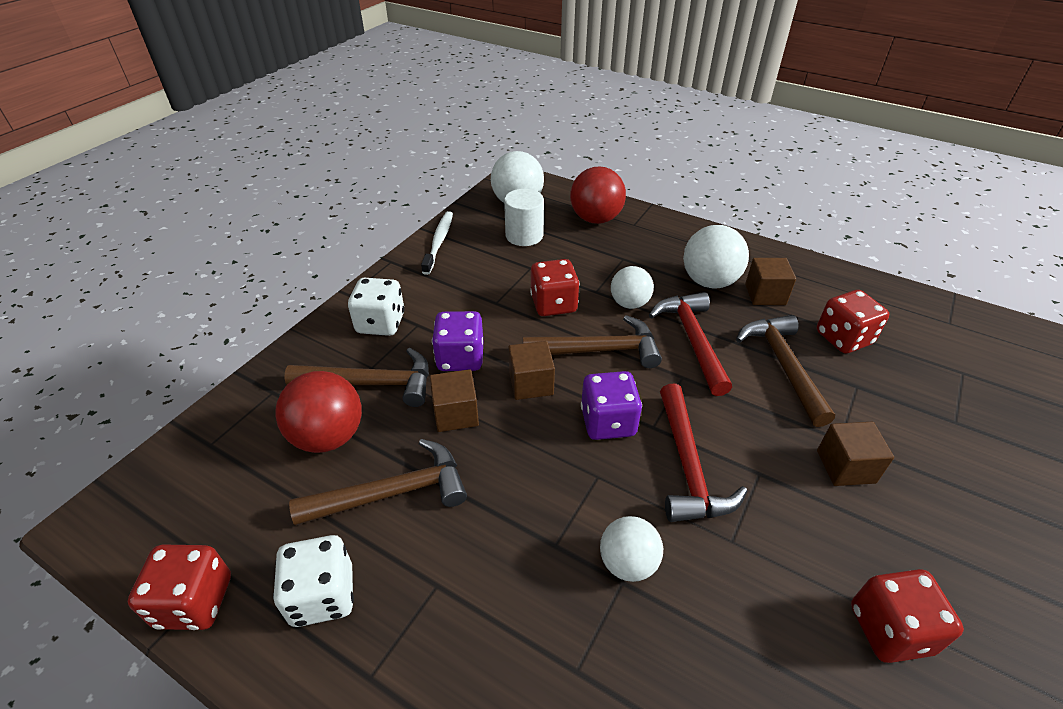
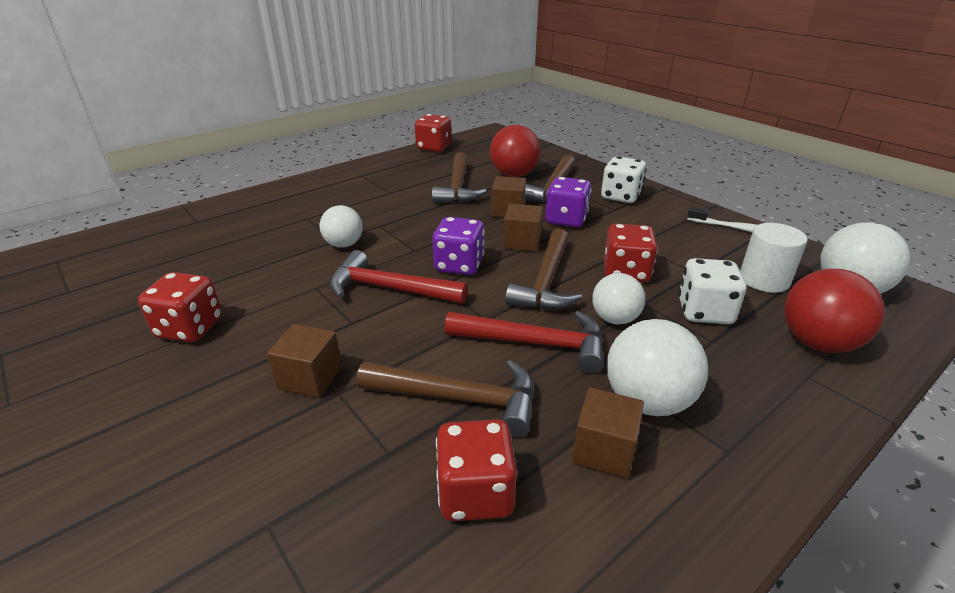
camera: 110 degrees right, 10 degrees down
(322, 595) = (411, 169): white dice -> white dice (704, 312)

